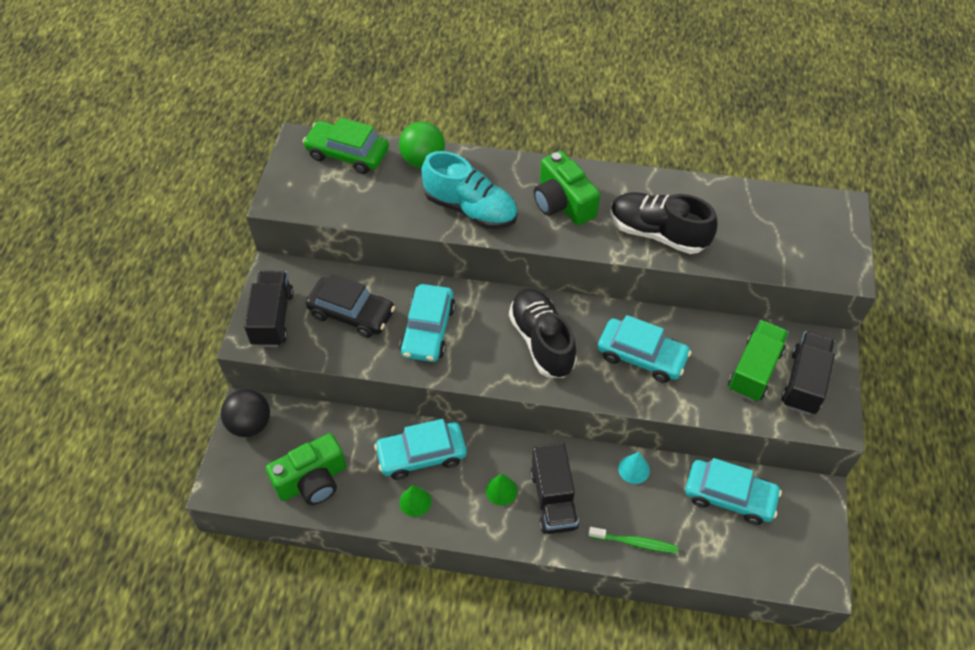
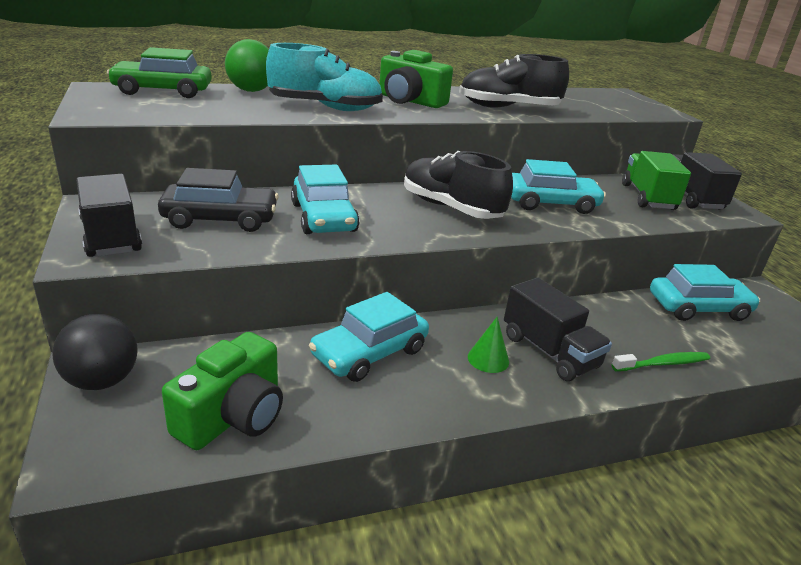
camera: 30 degrees left, 25 degrees down
(415, 501) = (394, 397): green cone -> none
(634, 469) = (599, 310): turquoise cone -> none

